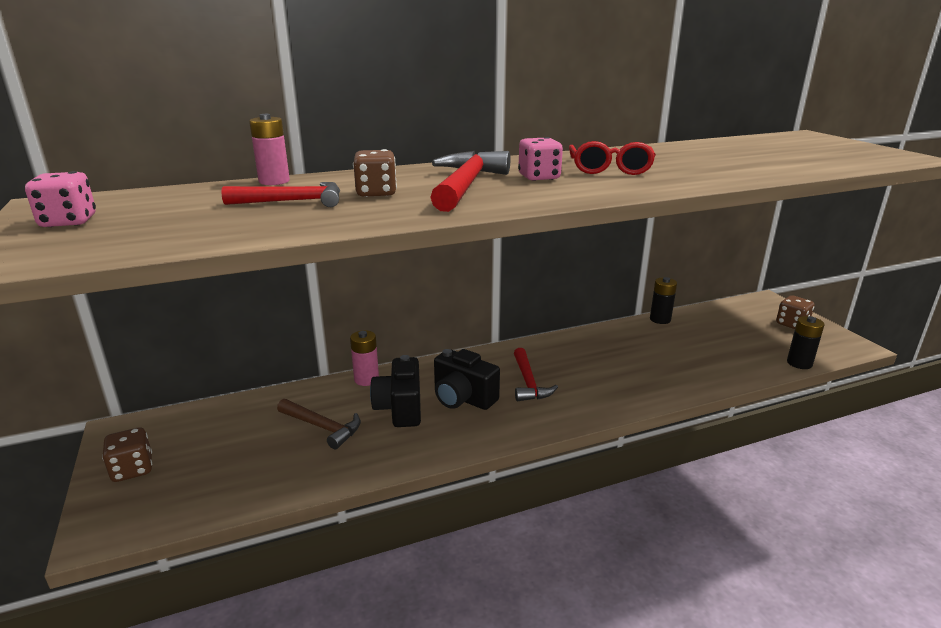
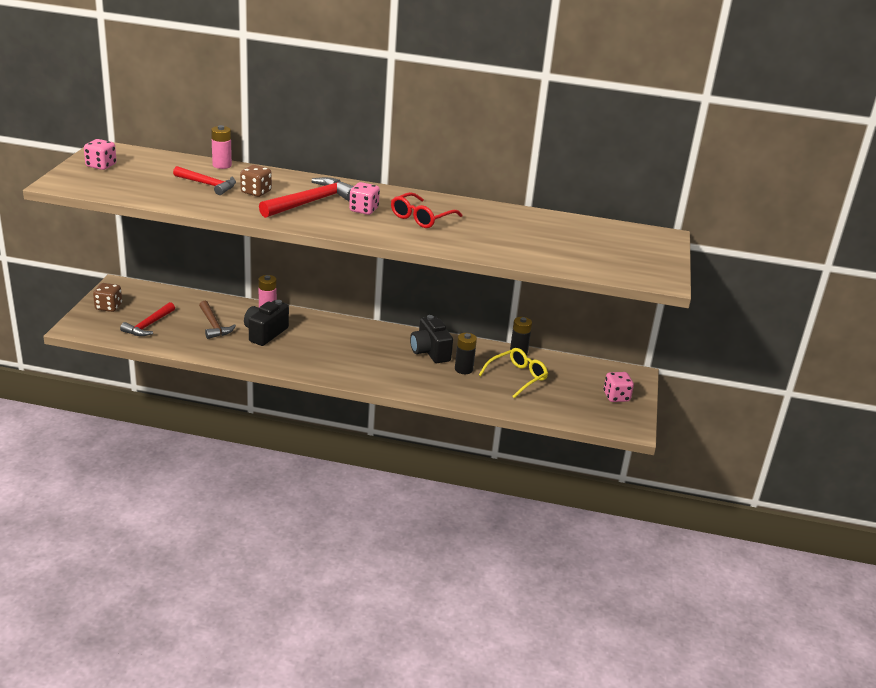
camera: 30 degrees right, 5 degrees up
(463, 398) = (306, 343): black camera -> black camera (430, 352)
(528, 382) = (358, 351): red hammer -> red hammer (148, 325)
(699, 342) = (517, 377): none -> yellow glasses
(792, 324) = (616, 397): brown dice -> pink dice
(799, 363) = (562, 418): black battery -> black battery (463, 369)

